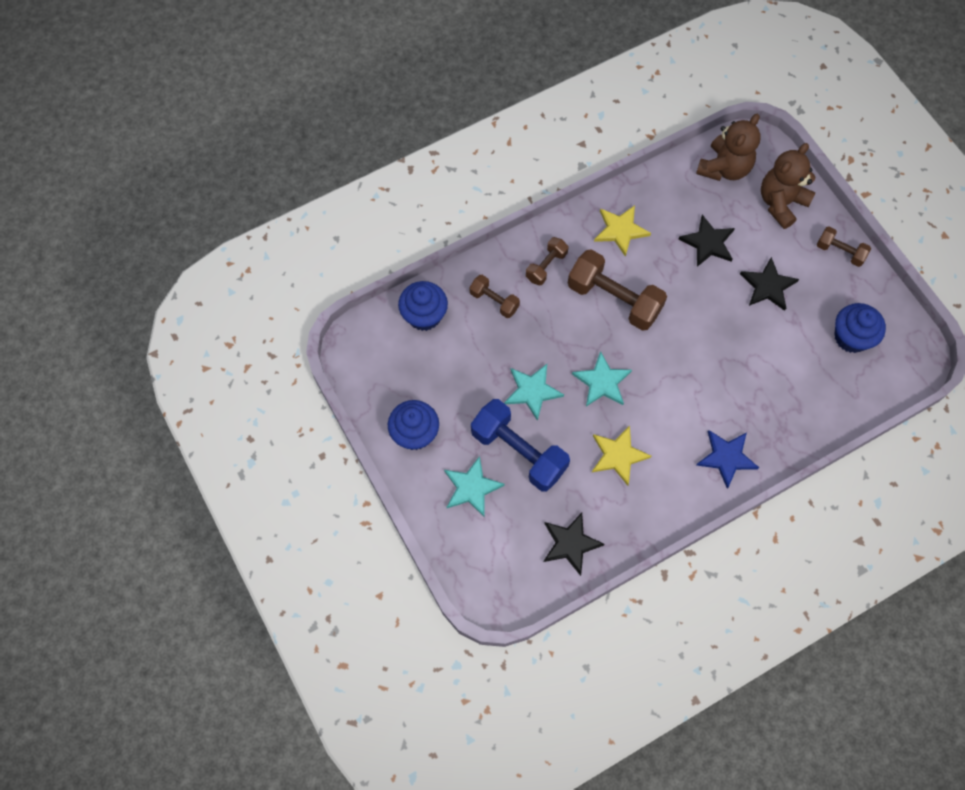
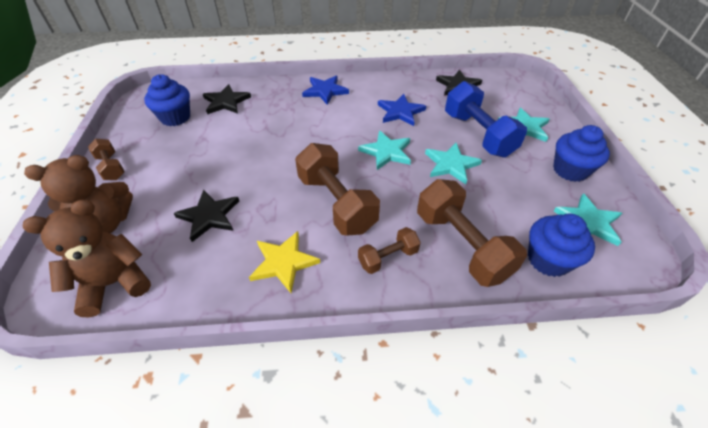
camera: 155 degrees left, 20 degrees down
(394, 370) = (588, 222): none -> turquoise star
(494, 301) = (461, 245): brown dumbbell -> brown dumbbell, size x1.89
(618, 455) = (400, 112): yellow star -> blue star
(768, 286) = (196, 165): black star -> black star (226, 102)

